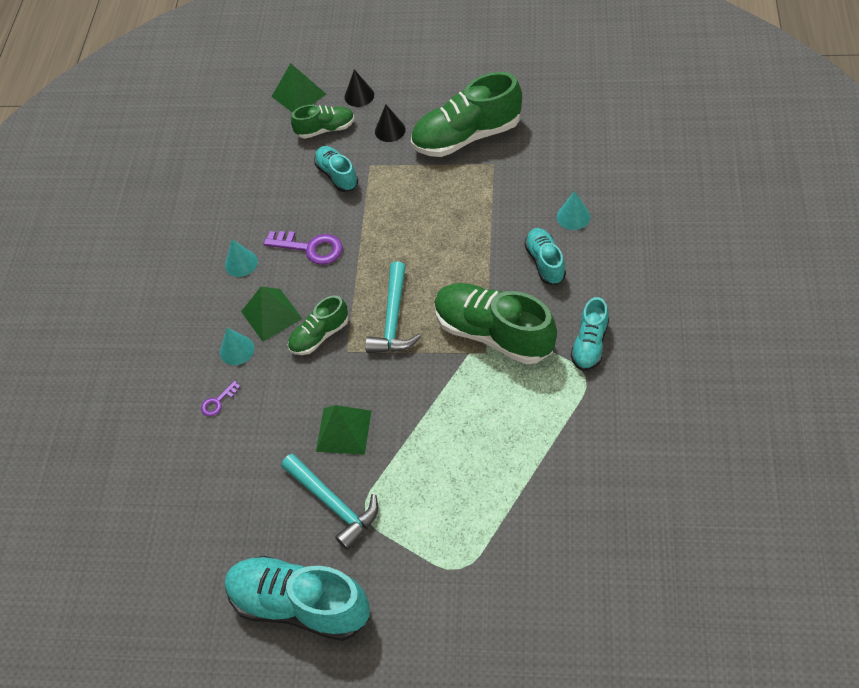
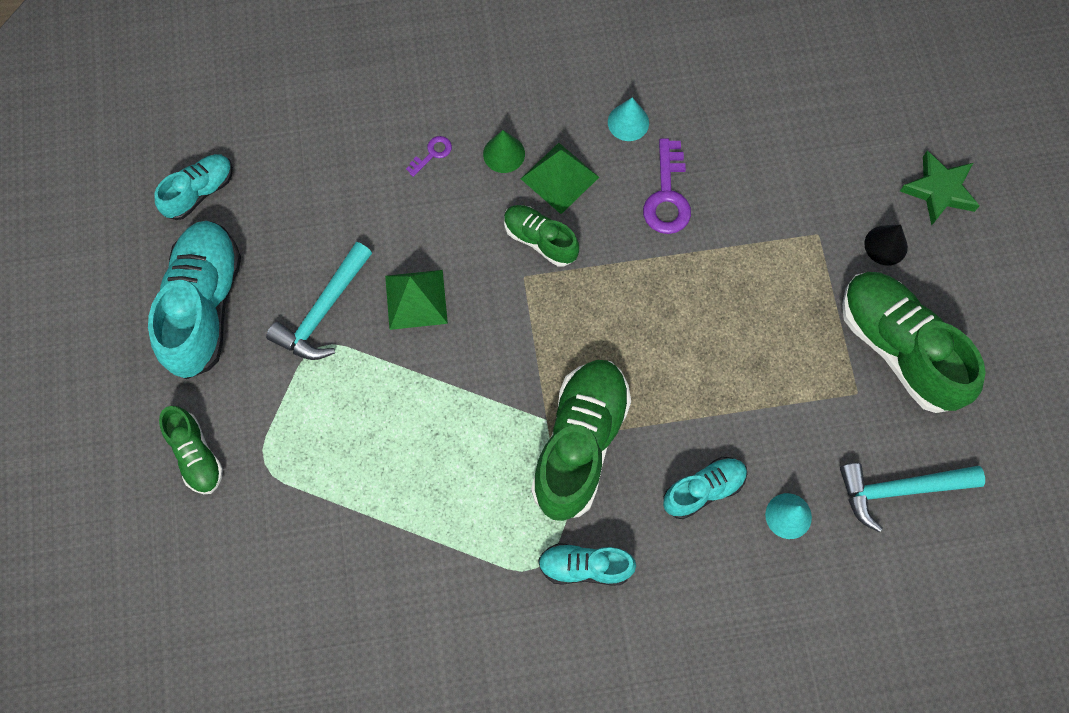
camera: 70 degrees right, 15 degrees up
(218, 402) = (432, 154): purple key -> purple key turned 105 degrees clockwise
(237, 350) = (504, 154): turquoise cone -> green cone
(298, 95) = (920, 113): green pyramid -> none
(325, 129) = (867, 163): green shoe -> green shoe (196, 455)
(337, 175) = (791, 198): turquoise shoe -> turquoise shoe (199, 192)
(359, 96) = (939, 190): black cone -> green star
(393, 319) = (579, 319): turquoise hammer -> turquoise hammer (900, 489)

